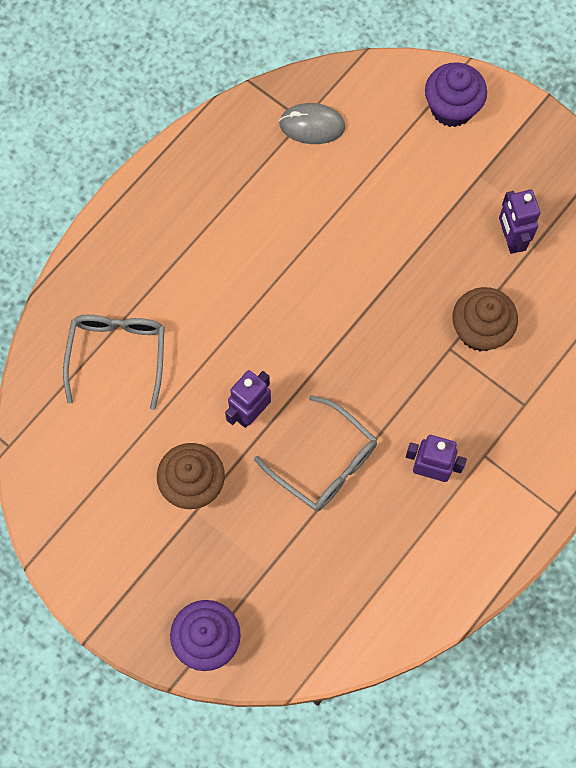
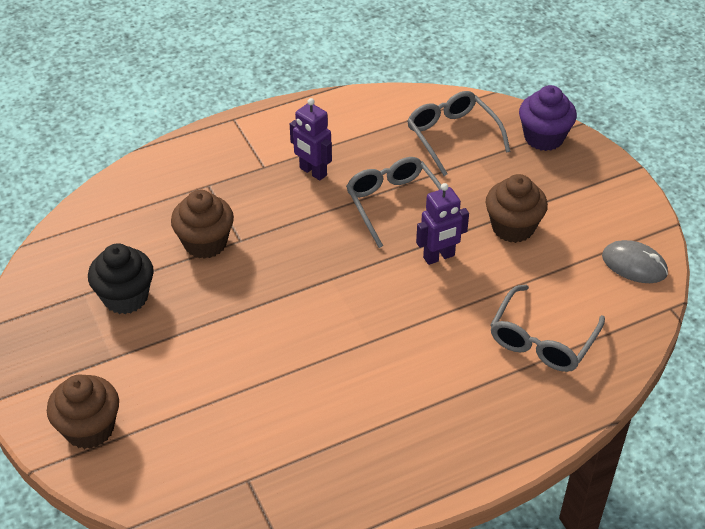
camera: 155 degrees left, 25 degrees down
(308, 594) = (452, 136): none -> grey glasses
(312, 125) = (241, 470): grey mouse -> grey mouse (634, 265)
(452, 108) = (89, 428): purple cupcake -> brown cupcake
(511, 239) = (125, 297): purple robot -> black cupcake

